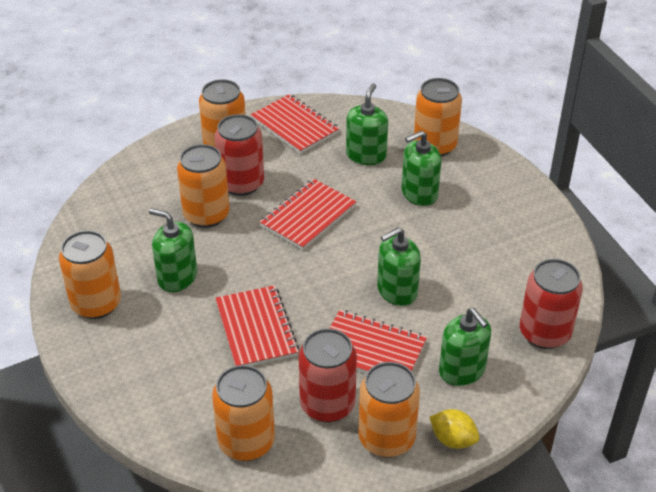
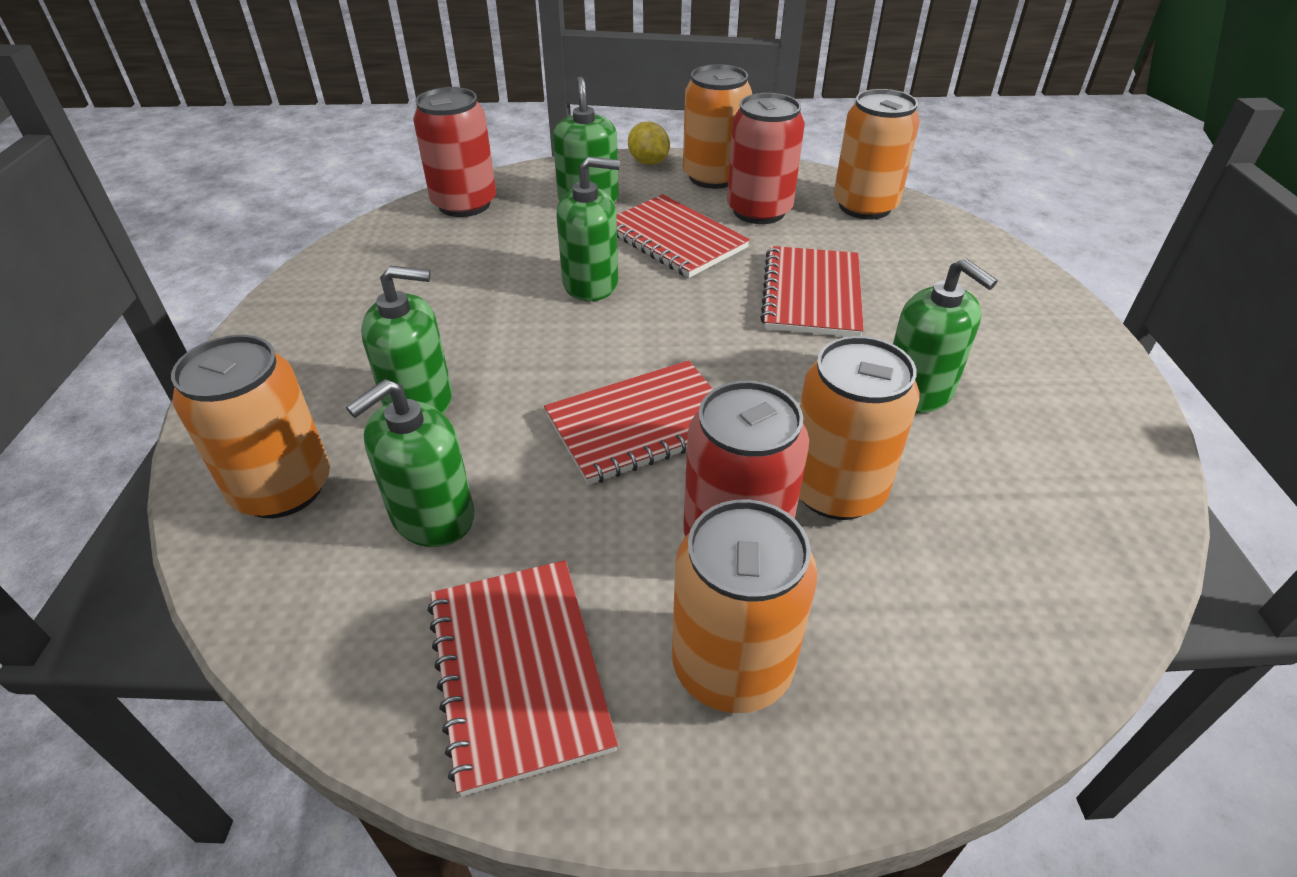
camera: 155 degrees left, 0 degrees up
(96, 304) = (1065, 391): orange can -> none

